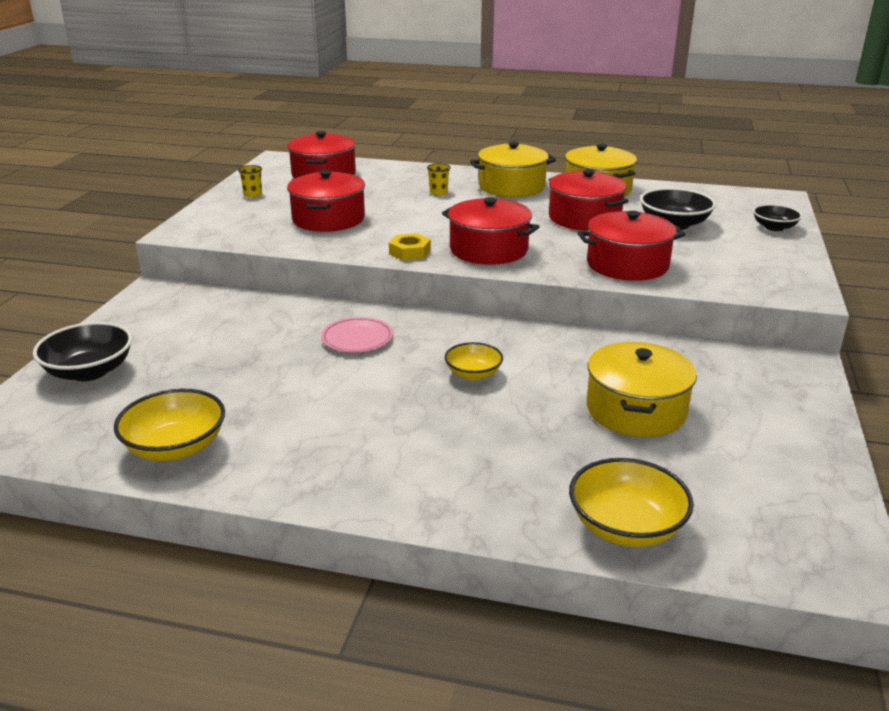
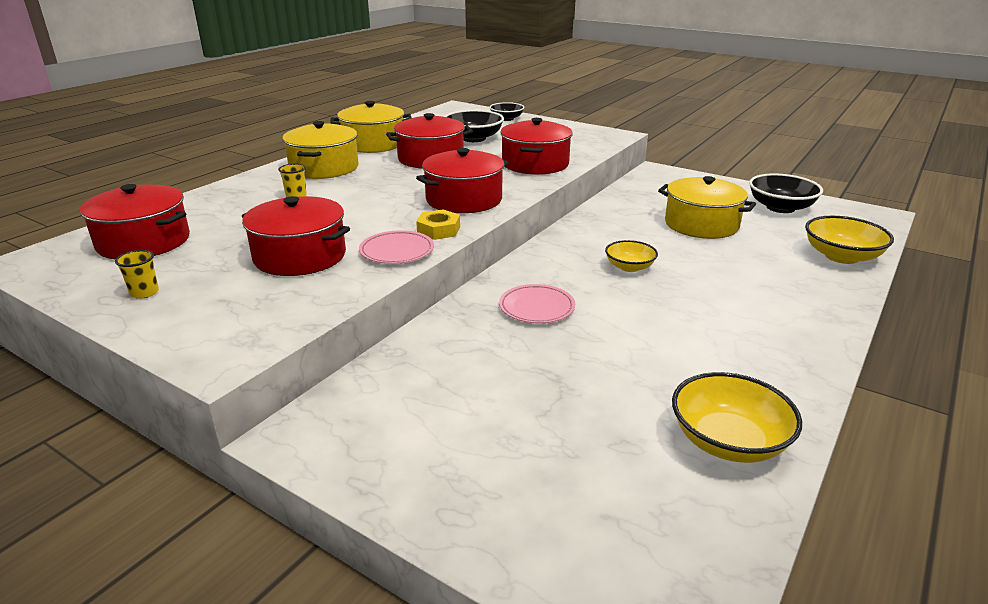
camera: 70 degrees left, 0 degrees up
(89, 371) = (519, 511): black bowl -> black bowl (780, 207)
(357, 246) = (397, 251): none -> pink plate

